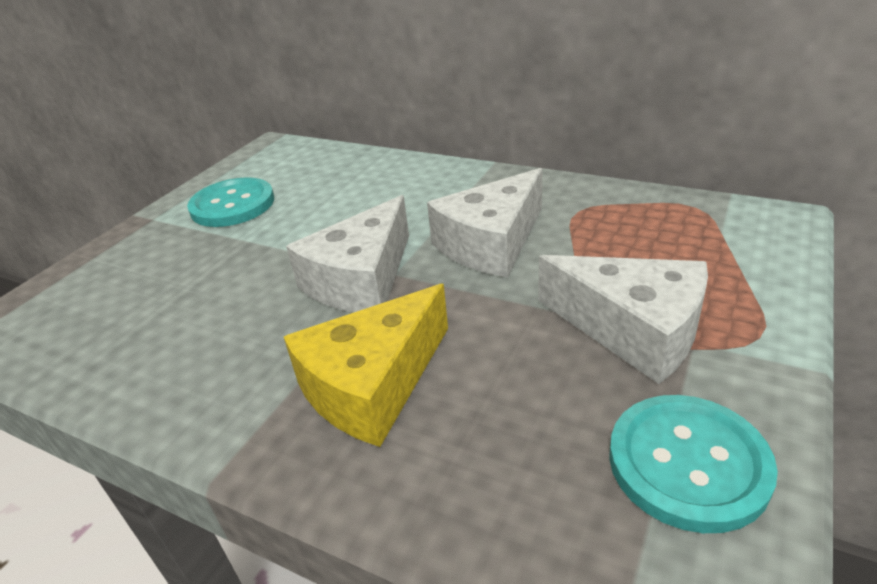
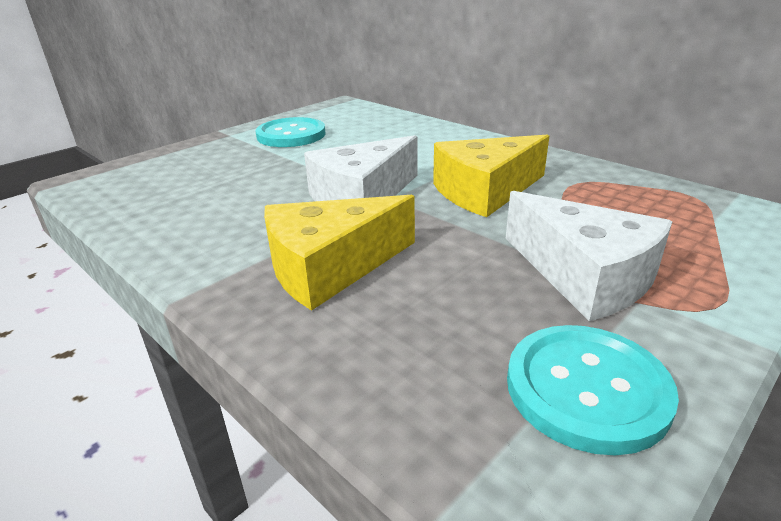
camera: 15 degrees right, 5 degrees down
(491, 243) = (485, 191): white cheese -> yellow cheese

